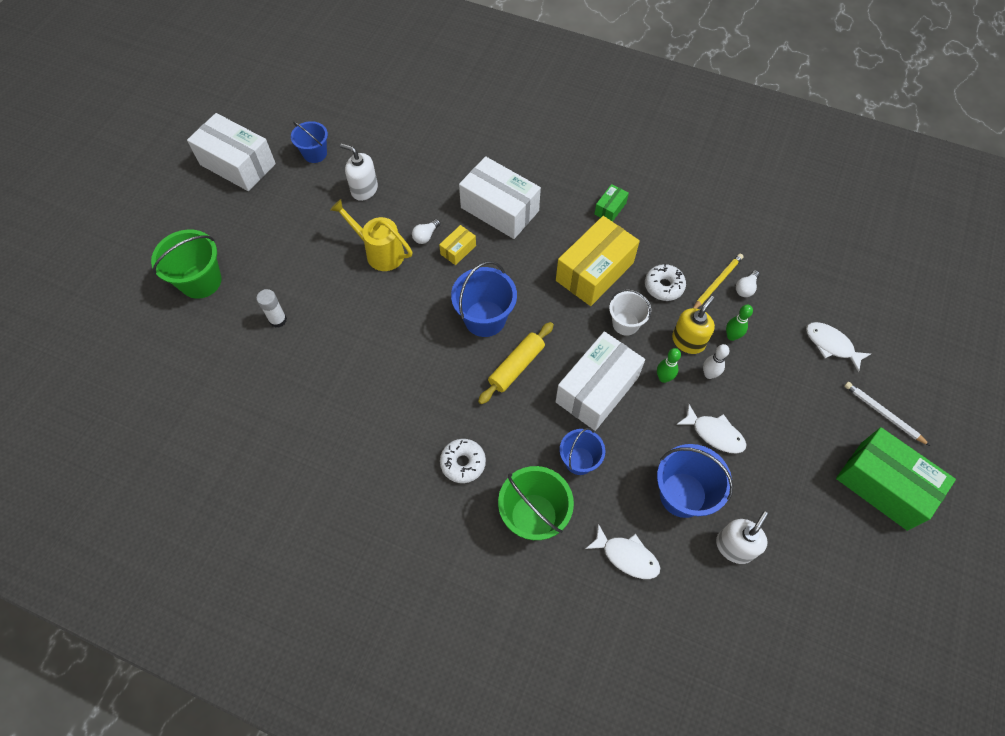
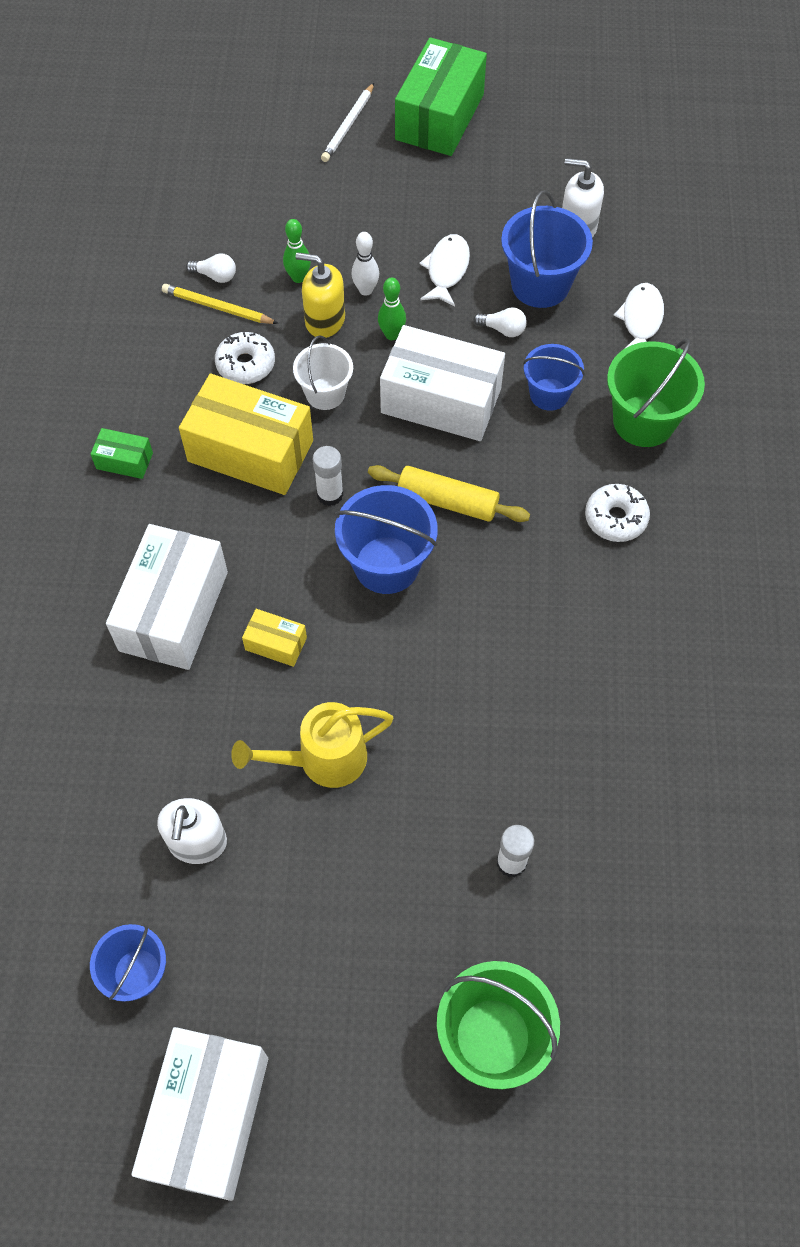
camera: 110 degrees left, 0 degrees up
(380, 252) = (322, 760): yellow watering can -> yellow watering can turned 60 degrees clockwise
(426, 236) = (265, 701): white light bulb -> white light bulb (503, 329)
(547, 304) = (330, 494): none -> white glue stick
(831, 345) = (271, 180): white fish -> none

